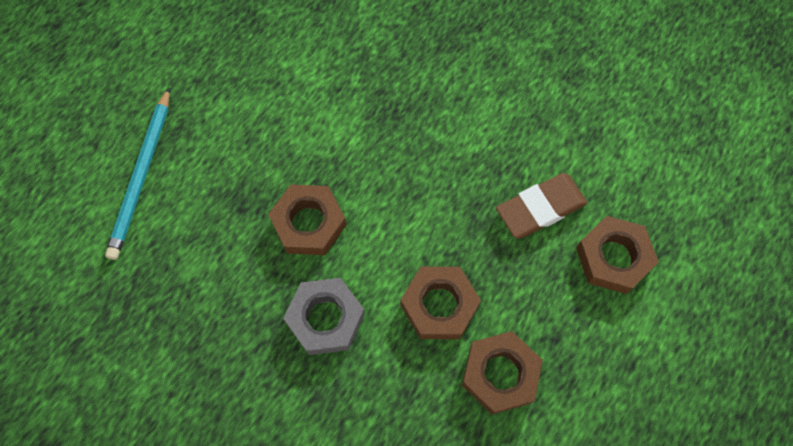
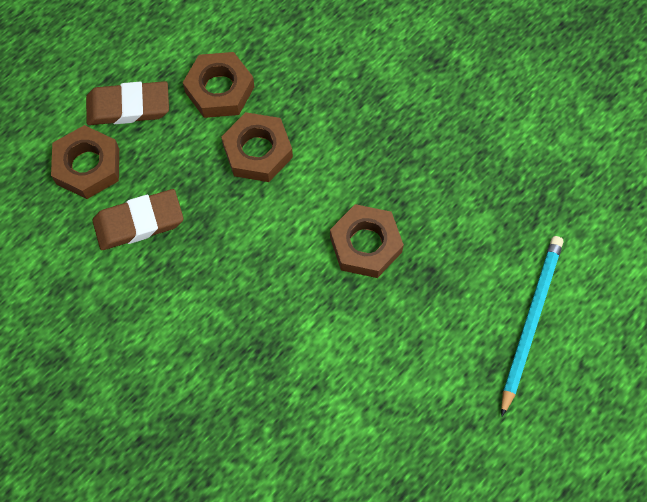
camera: 170 degrees left, 0 degrees up
(325, 318) = (361, 156): grey nut -> none
(595, 334) = (128, 107): none -> brown eraser

